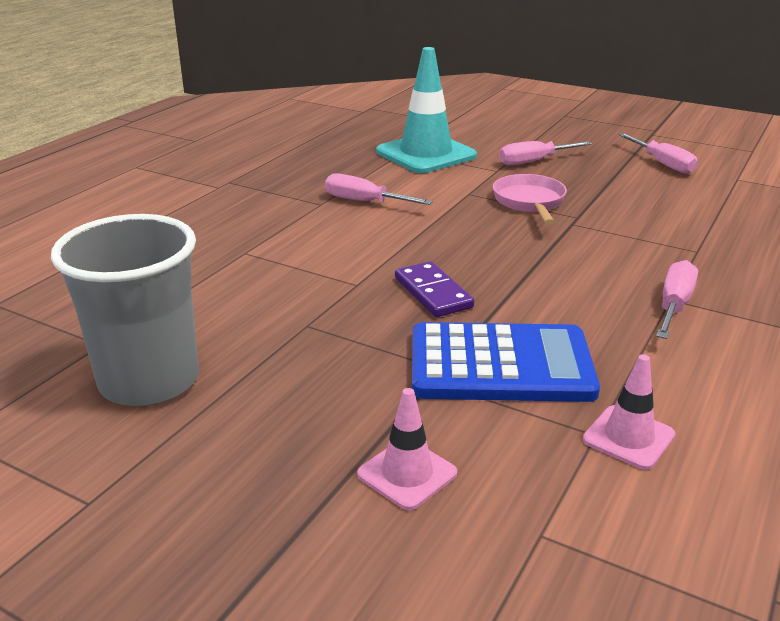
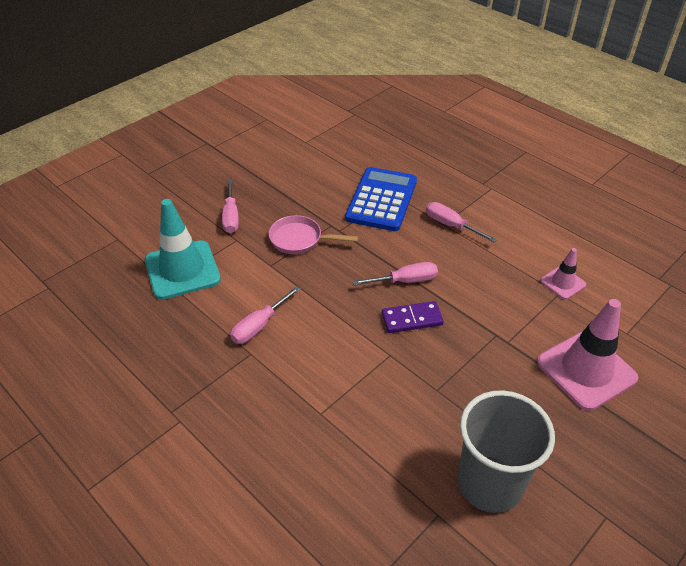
camera: 75 degrees left, 15 degrees up
(407, 474) = (586, 370): pink traffic cone -> pink traffic cone, size x1.95
(500, 365) = (497, 310): blue calculator -> blue calculator (382, 200)
(662, 164) = (267, 161): pink screwdriver -> pink screwdriver (405, 281)

